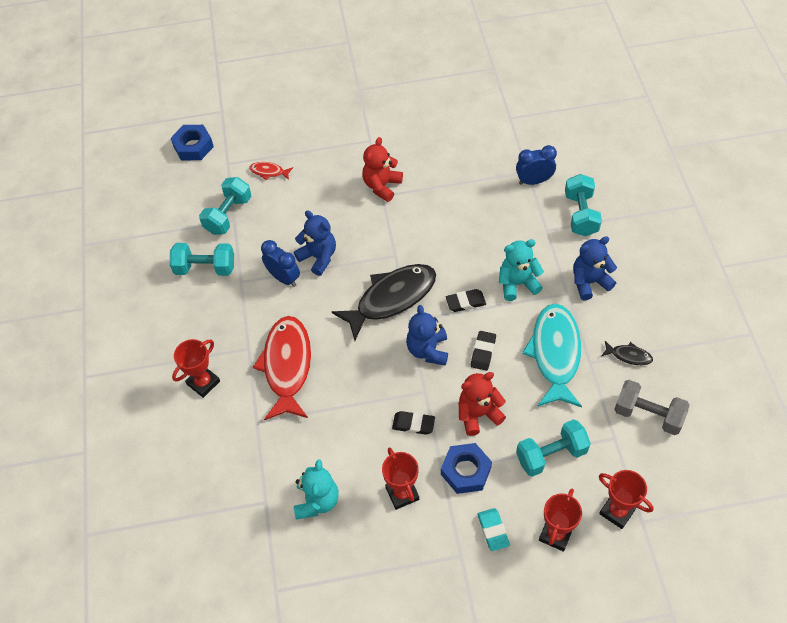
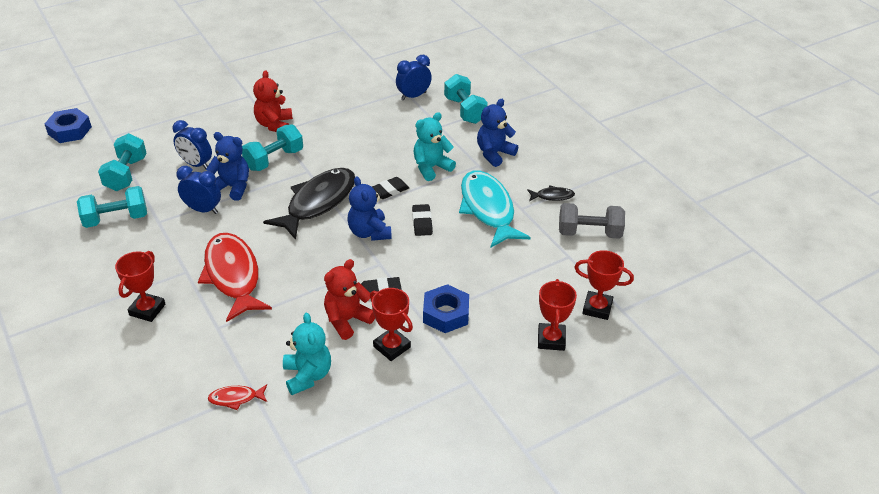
camera: 25 degrees left, 15 degrees down
(269, 172) = (157, 135): red fish -> red fish (236, 398)
(294, 219) = (196, 164): none -> blue clock
(478, 414) = (438, 268): red teddy bear -> red teddy bear (347, 320)
(493, 530) = (492, 352): turquoise eraser -> none
(551, 455) = (519, 282): turquoise dumbbell -> turquoise dumbbell (274, 159)

